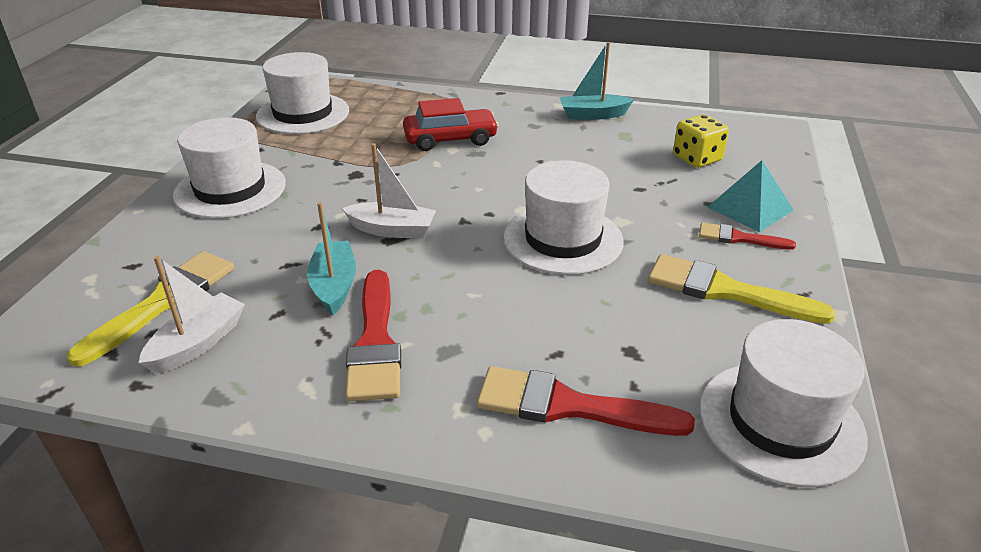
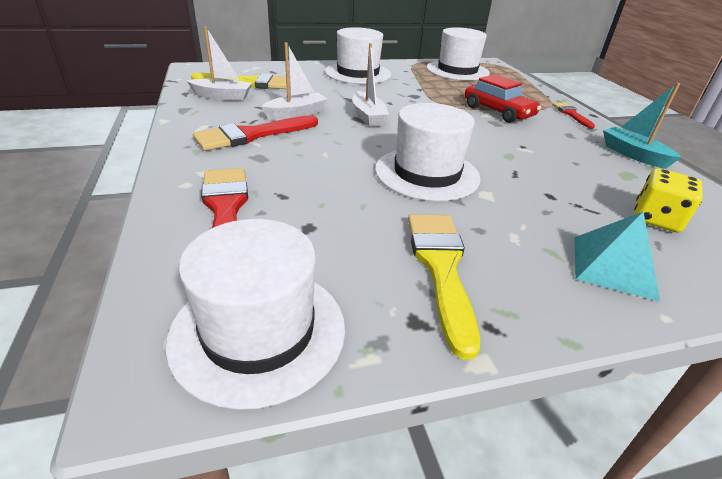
camera: 60 degrees right, 0 degrees up
(334, 285) = (296, 114): turquoise boat -> white boat
(738, 238) = (544, 265): red brush -> red brush (571, 114)

